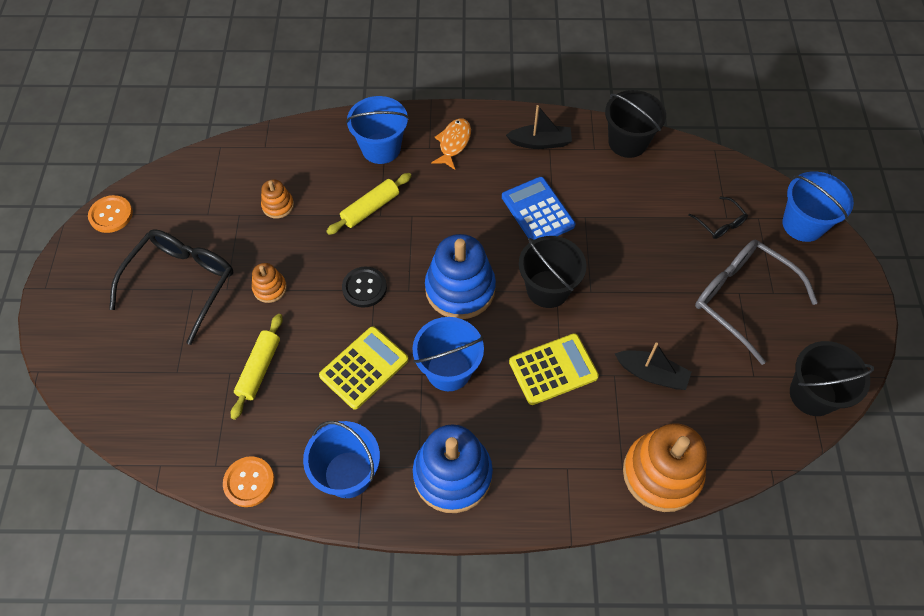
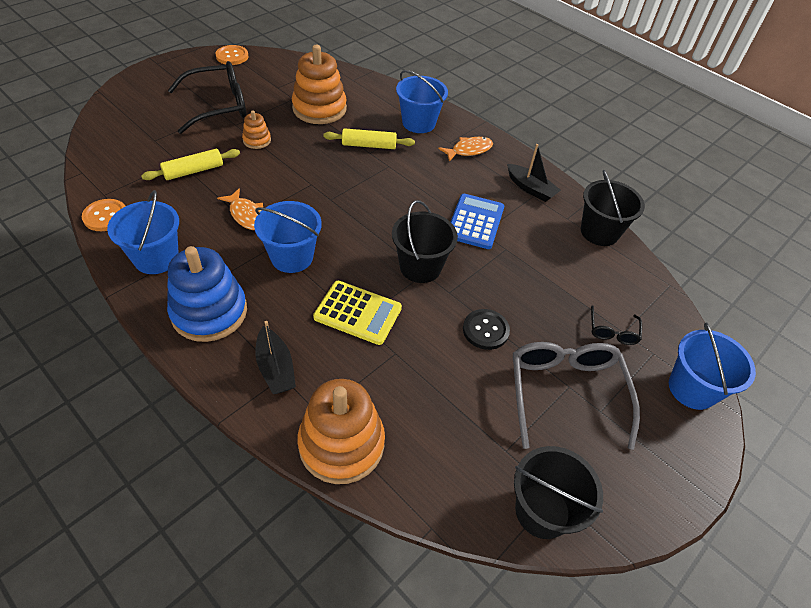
camera: 40 degrees right, 10 degrees down
(278, 205) = (319, 108): orange stacking toy -> orange stacking toy, size x2.08
(364, 288) = (307, 178): black button -> black button (485, 330)
(364, 368) = (247, 215): yellow calculator -> orange fish
(460, 289) = (362, 222): blue stacking toy -> none
(651, 374) = (424, 376): black boat -> black boat (275, 368)

